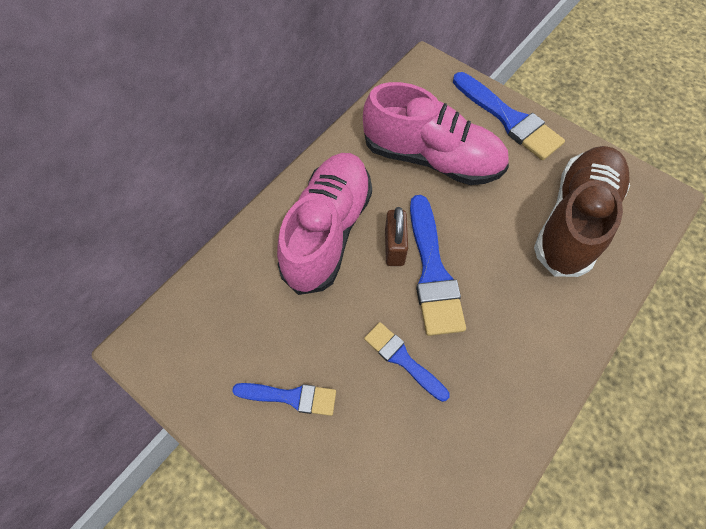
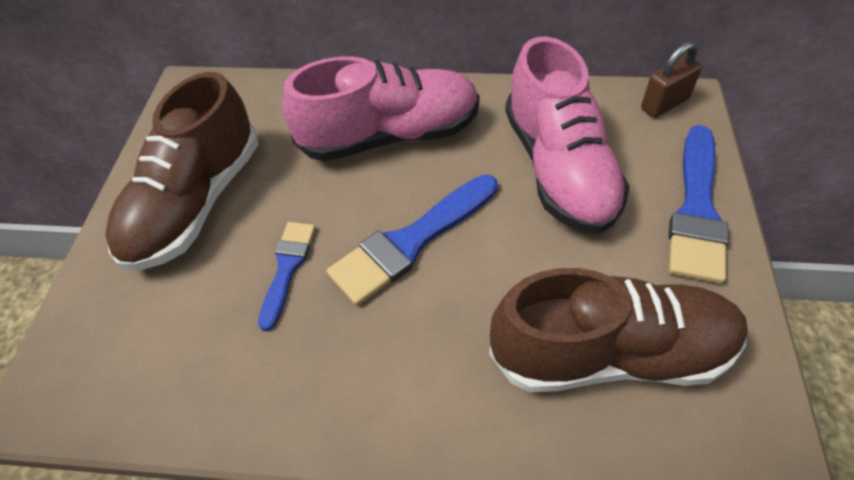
camera: 60 degrees right, 10 degrees down
(291, 397) = (196, 203): blue brush -> brown shoe
(394, 247) = (414, 195): brown padlock -> brown padlock (664, 104)

